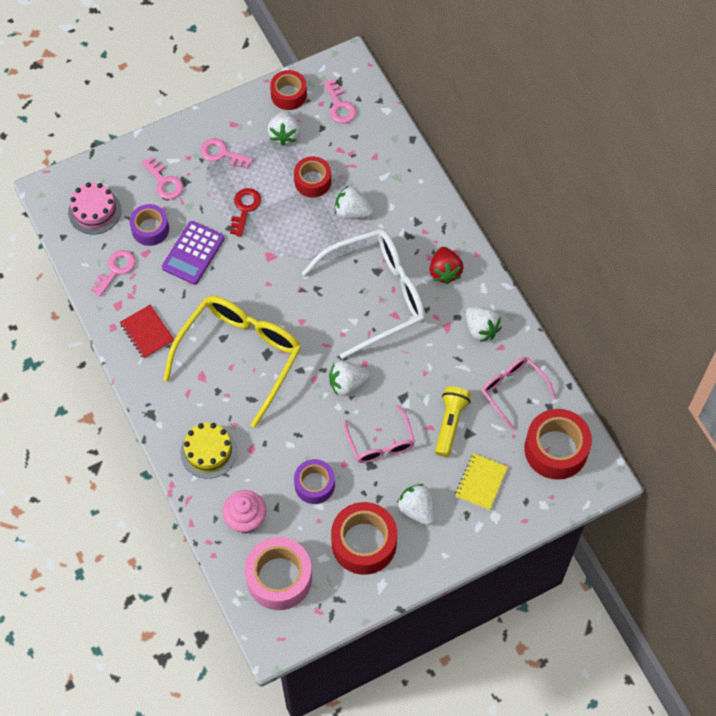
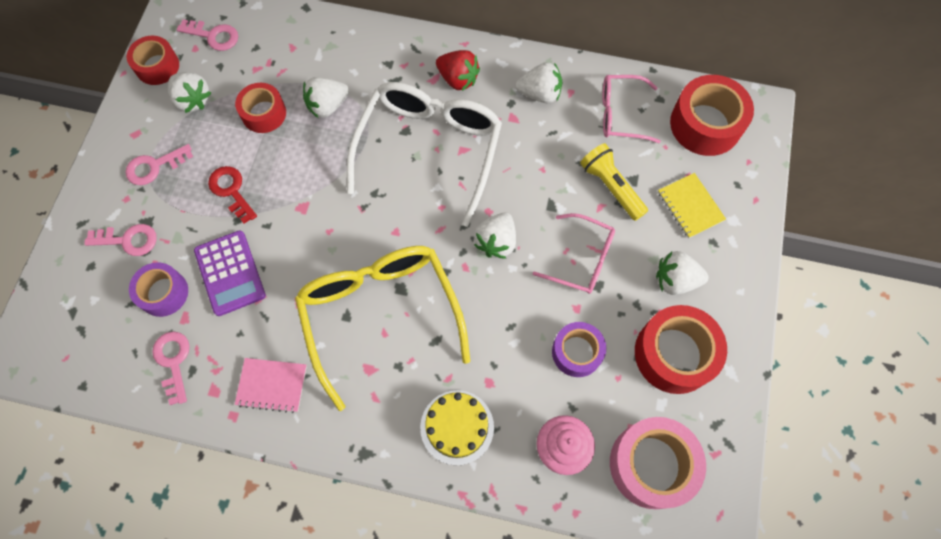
camera: 50 degrees left, 5 degrees up
(94, 211) = (88, 331): pink cake -> none
(147, 332) = (272, 385): red notebook -> pink notebook

